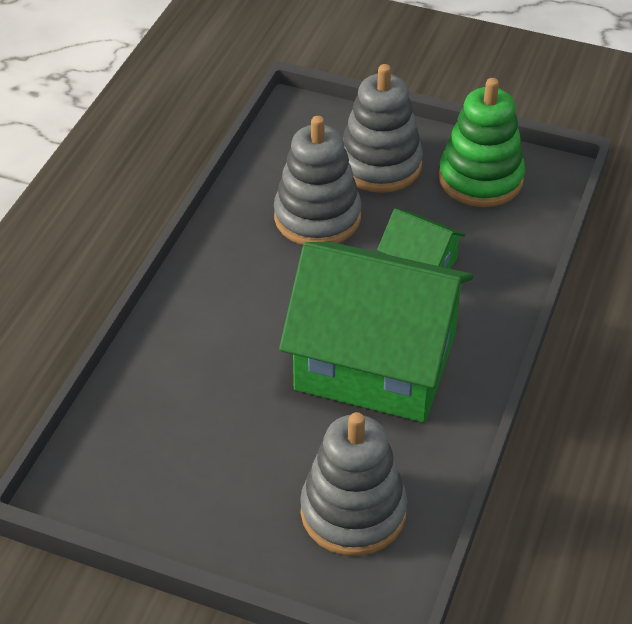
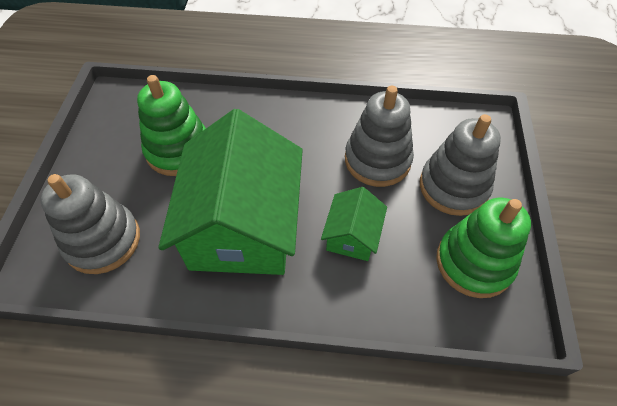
camera: 75 degrees right, 10 degrees up
(221, 415) = (178, 150): none -> green stacking toy

